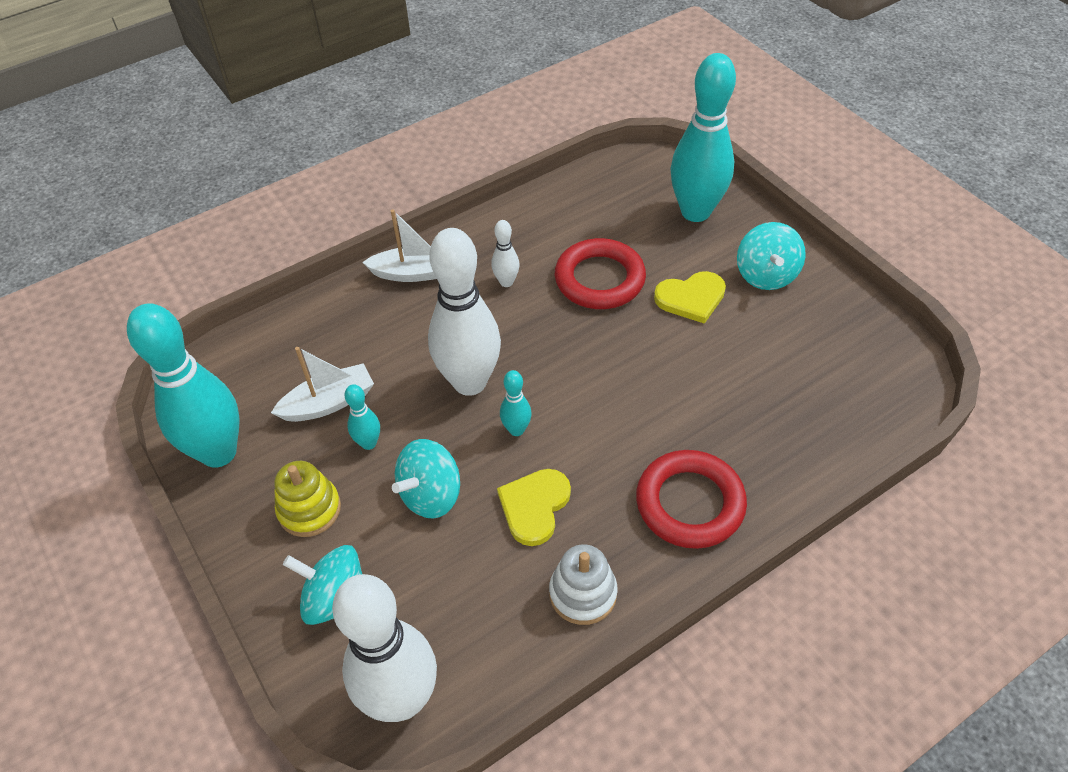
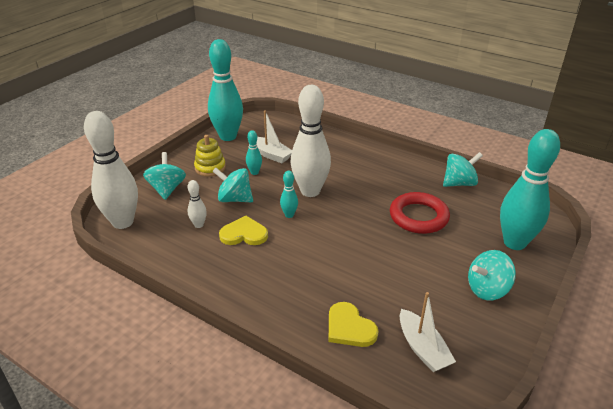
camera: 65 degrees right, 15 degrees down
(414, 273) = (369, 154): white boat -> white boat (422, 348)
(506, 282) = (387, 184): white bowling pin -> white bowling pin (199, 225)
(549, 206) = (459, 183): none -> turquoise spinning top
(583, 593) = (198, 265): white stacking toy -> none
(690, 503) = (275, 293): red ring -> none
(691, 298) = (435, 258): yellow heart -> yellow heart (349, 327)

